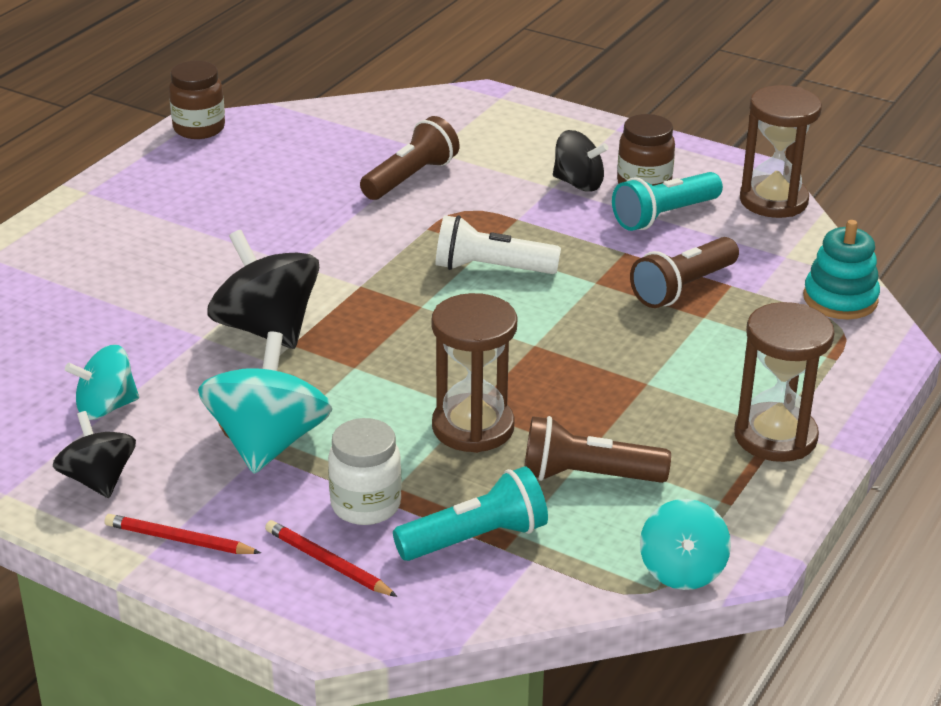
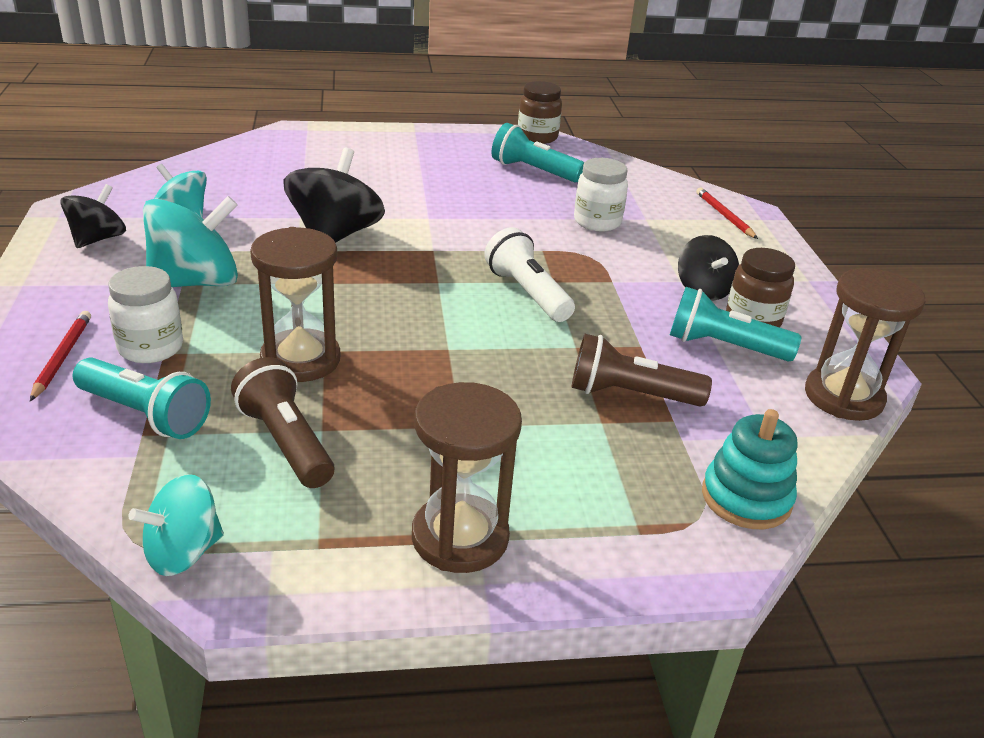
camera: 50 degrees right, 0 degrees up
(179, 540) = (49, 289): red pencil -> red pencil (724, 216)
(270, 164) = (533, 171): none -> turquoise flashlight
(411, 178) = (597, 222): brown flashlight -> white jar

